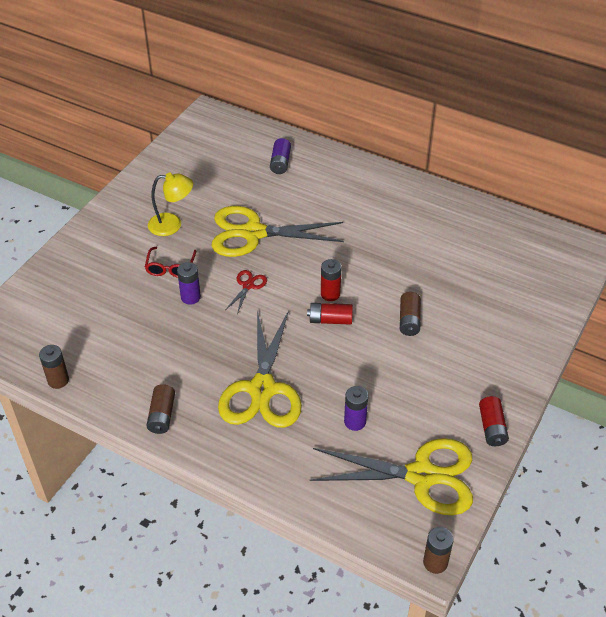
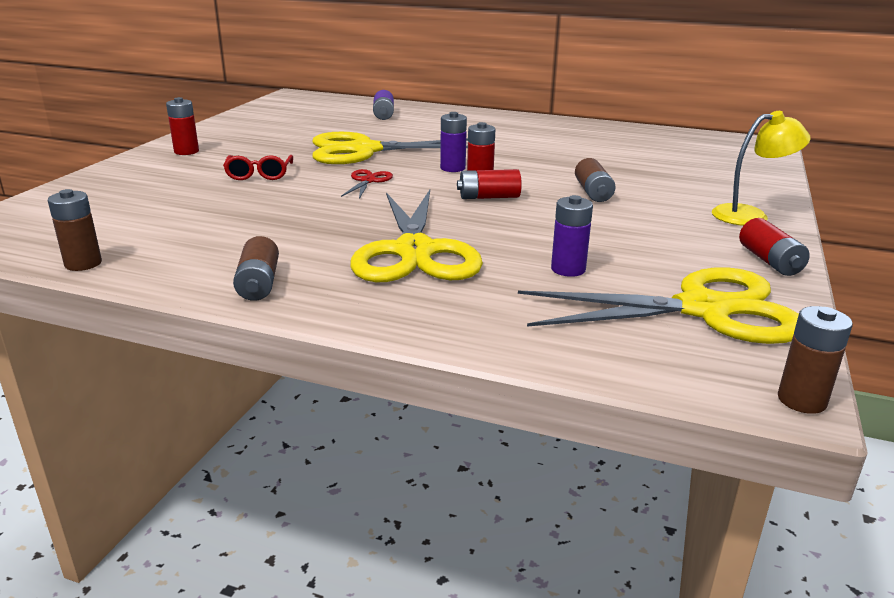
camera: 10 degrees left, 20 degrees down
(118, 223) = (186, 151): none -> red battery
(172, 224) = (258, 150): yellow lamp -> yellow lamp (750, 215)
(190, 297) = (290, 191): purple battery -> purple battery (452, 168)

